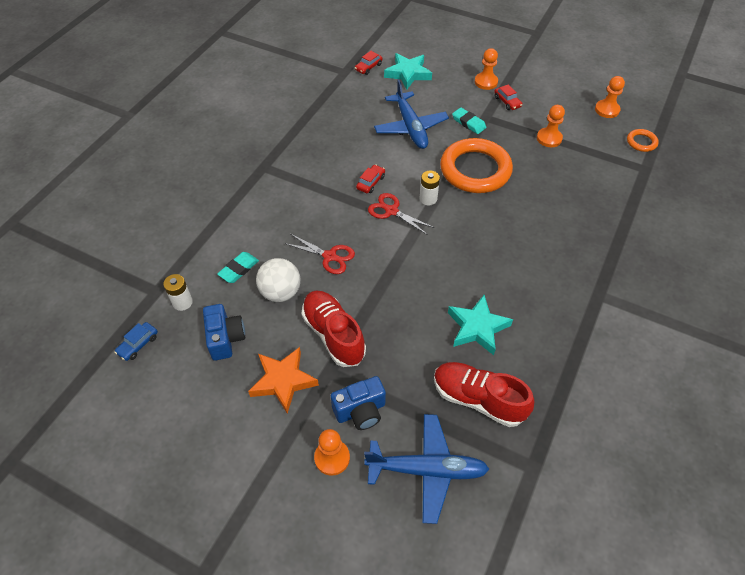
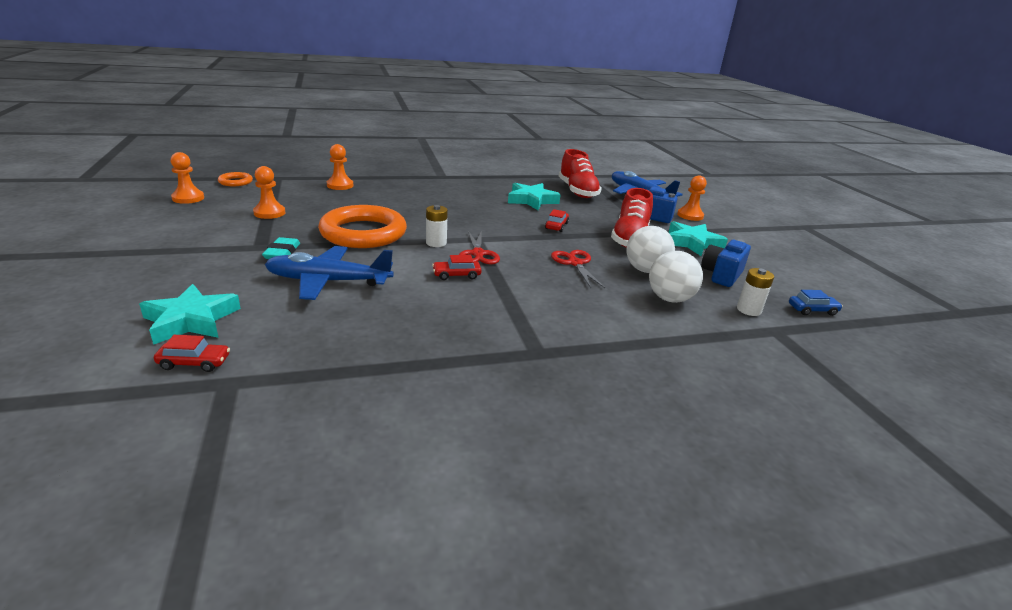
camera: 135 degrees left, 25 degrees down
(239, 269) = (669, 299): turquoise eraser -> white ball
(283, 381) = (692, 243): orange star -> turquoise star
(410, 127) = (329, 281): blue plane -> blue plane turned 120 degrees counterclockwise
(486, 82) = (173, 262): orange pawn -> orange pawn (340, 185)
(507, 102) = (214, 242): red car -> red car (556, 226)

